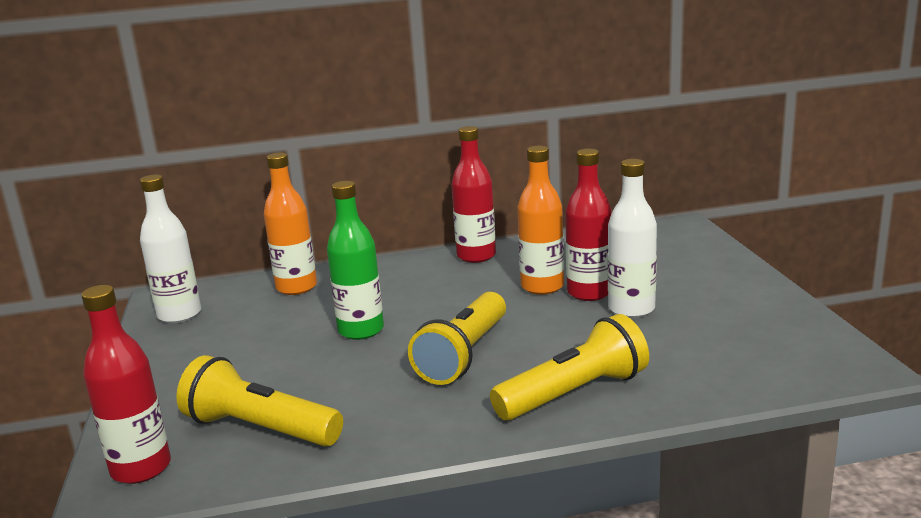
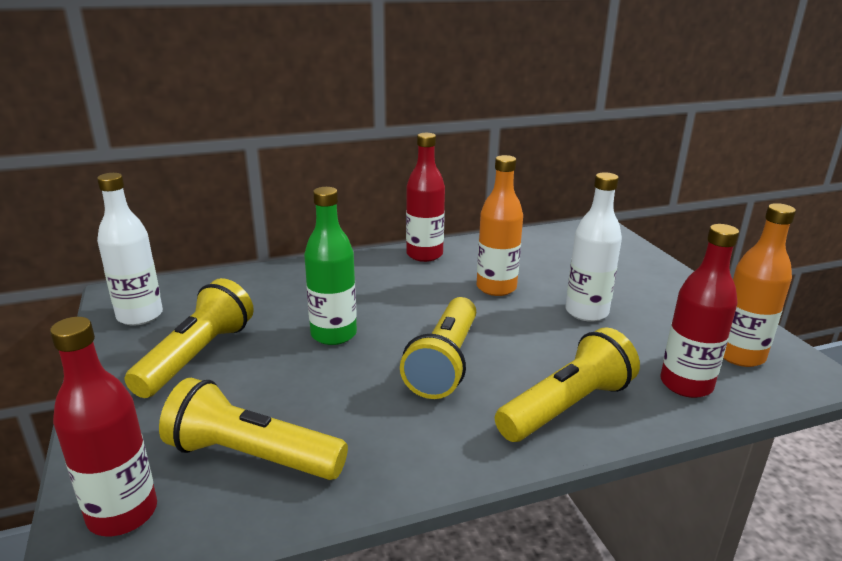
camera: 10 degrees left, 5 degrees up
(227, 349) = (197, 356): none -> yellow flashlight
(296, 287) = (257, 286): orange bottle -> orange bottle (739, 355)
(589, 293) = (541, 294): red bottle -> red bottle (686, 384)

